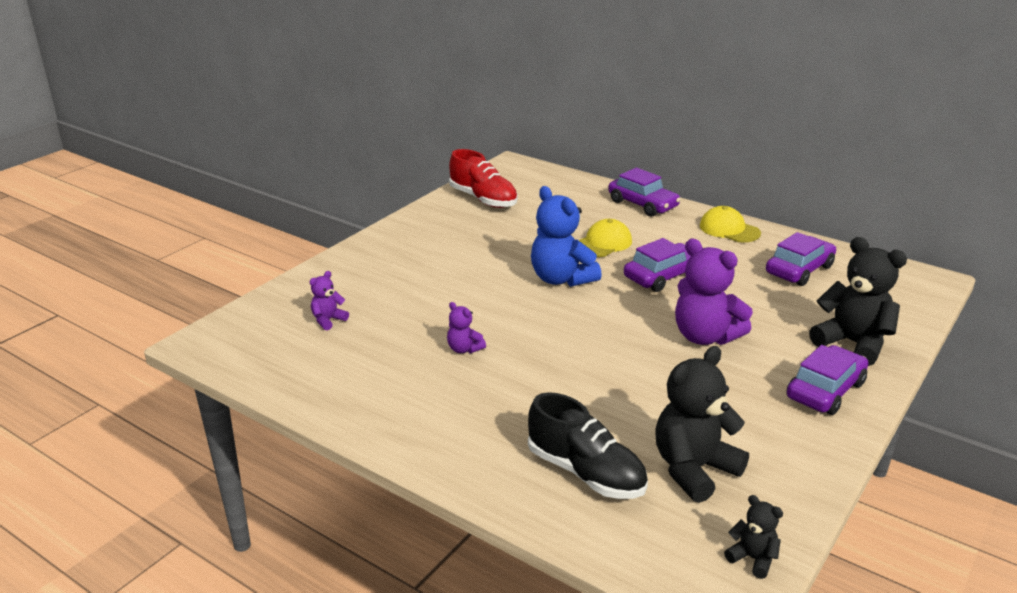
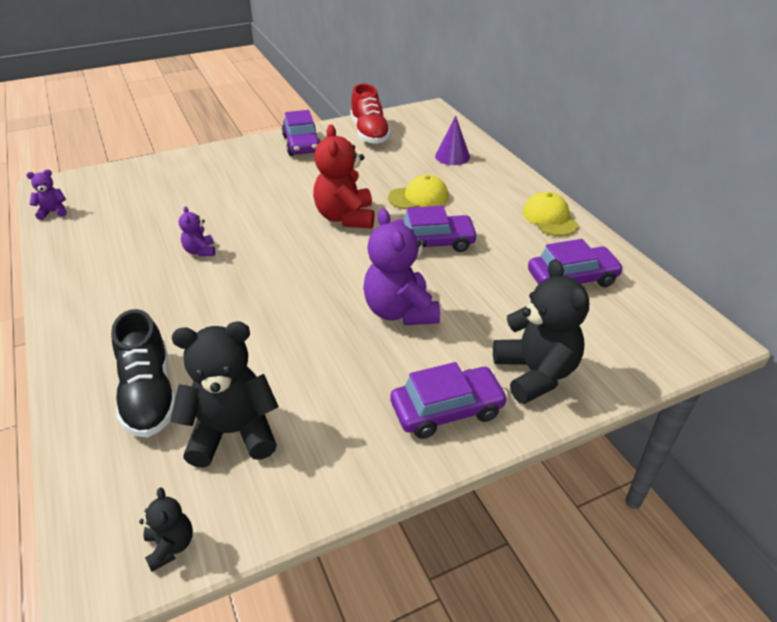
camera: 30 degrees right, 10 degrees up
(328, 320) = (143, 196): purple teddy bear -> purple teddy bear (53, 212)
(561, 279) = (345, 217): blue teddy bear -> red teddy bear
(587, 201) = (452, 156): none -> purple cone
(643, 204) = (497, 172): purple car -> purple car (302, 144)

